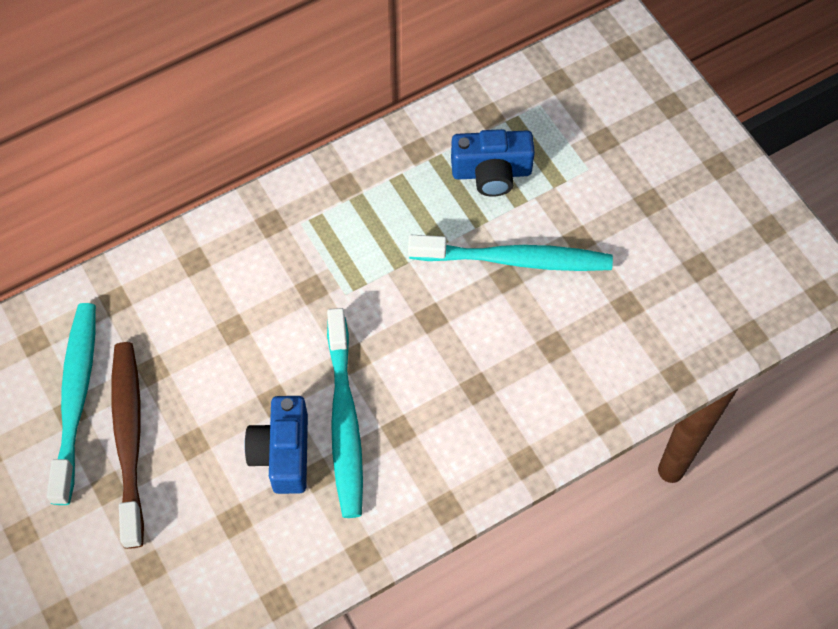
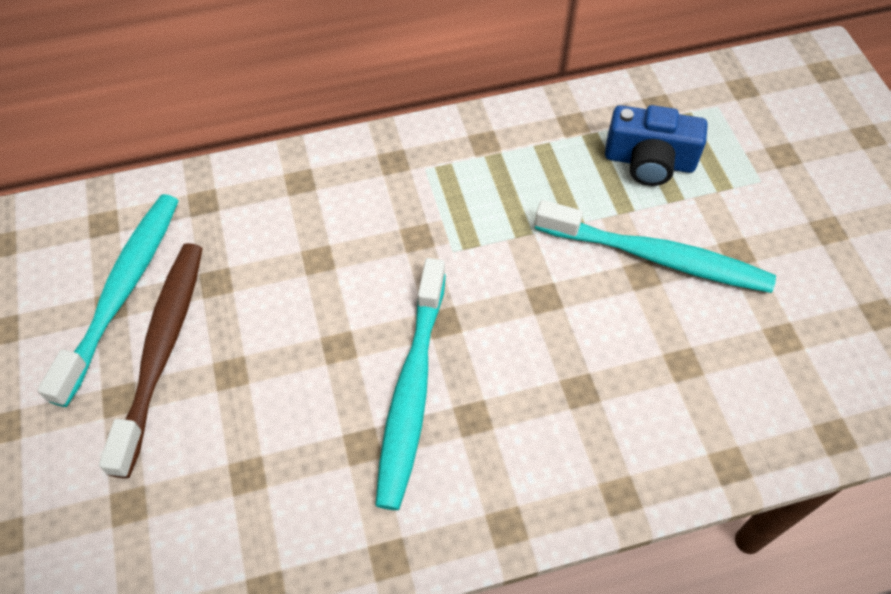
camera: 15 degrees right, 5 degrees down
(283, 453) = (329, 409): blue camera -> none

